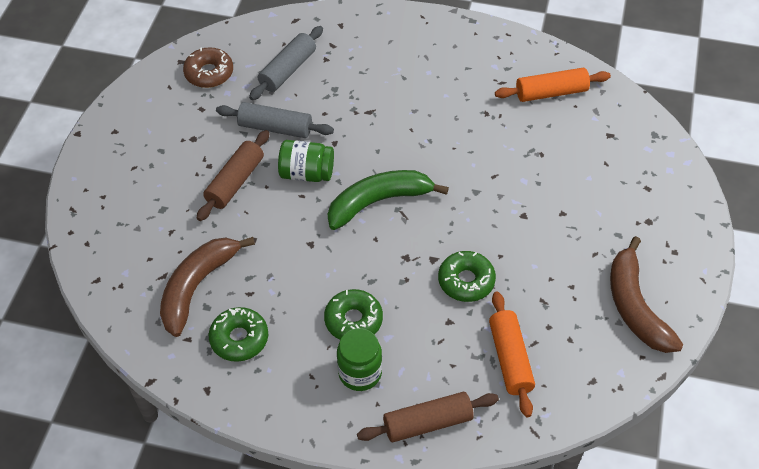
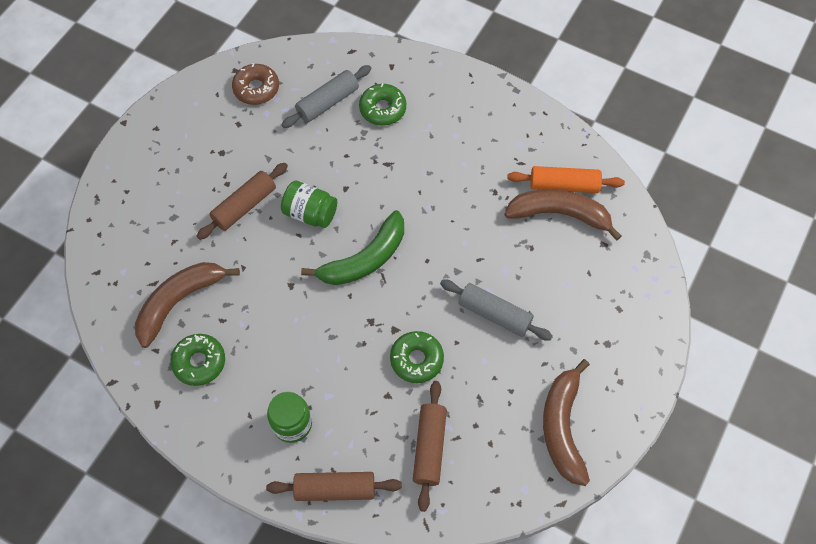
camera: 15 degrees right, 10 degrees up
(275, 128) = (297, 160): grey rolling pin -> grey rolling pin (494, 314)
(353, 320) = (303, 371): green donut -> green donut (382, 109)
(378, 202) = (365, 259): green banana -> green banana turned 150 degrees clockwise
(510, 359) = (429, 447): orange rolling pin -> brown rolling pin
(557, 119) = (559, 214): none -> brown banana

